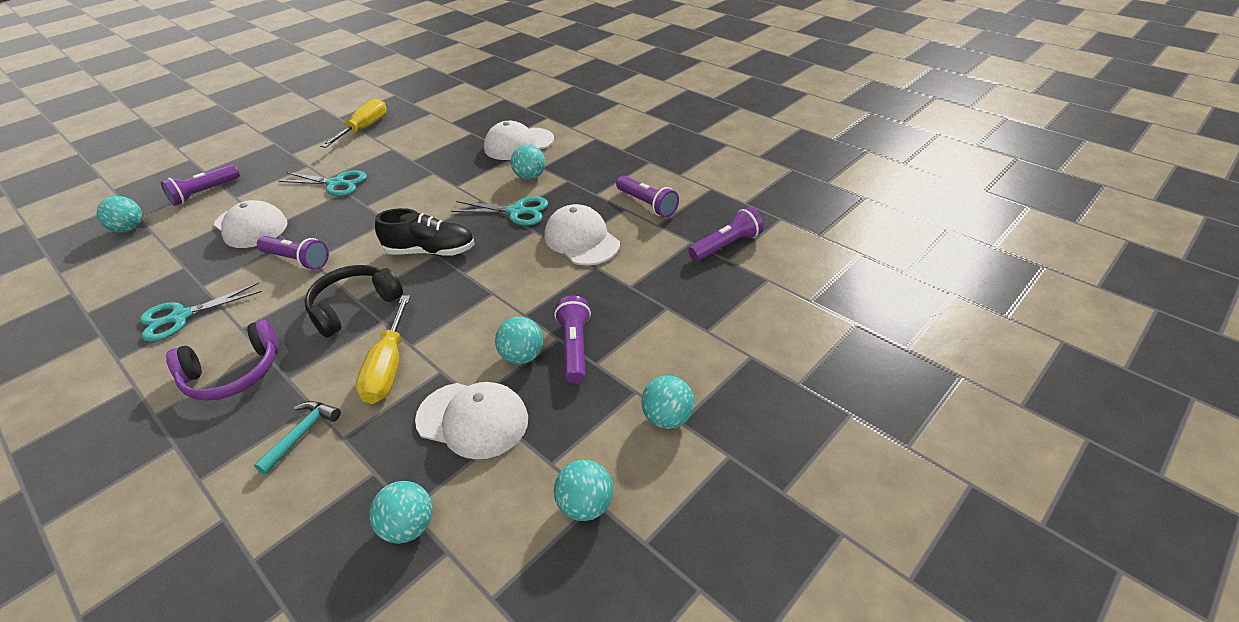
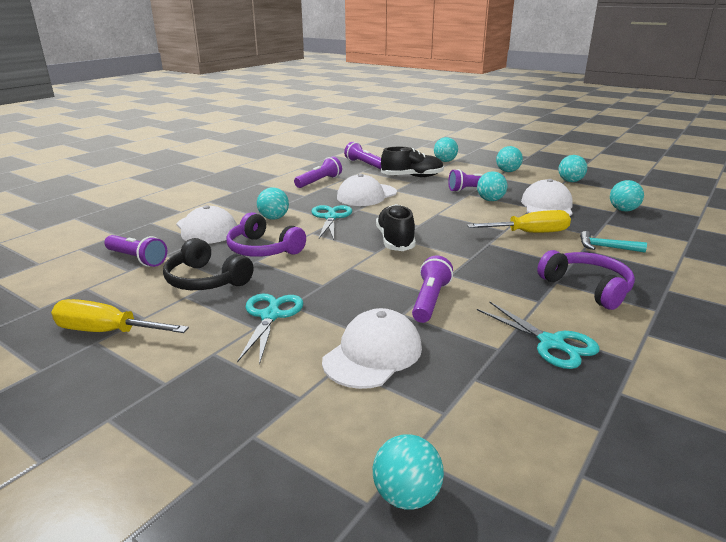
camera: 100 degrees left, 15 degrees down
(204, 193) = (283, 442): purple flashlight -> purple flashlight (137, 259)
(353, 306) = (479, 257): black headphones -> black headphones (206, 280)
(455, 175) = (263, 249): none -> purple headphones
(654, 288) = (412, 177): none -> black shoe
(742, 340) = (445, 161): none -> turquoise ball

